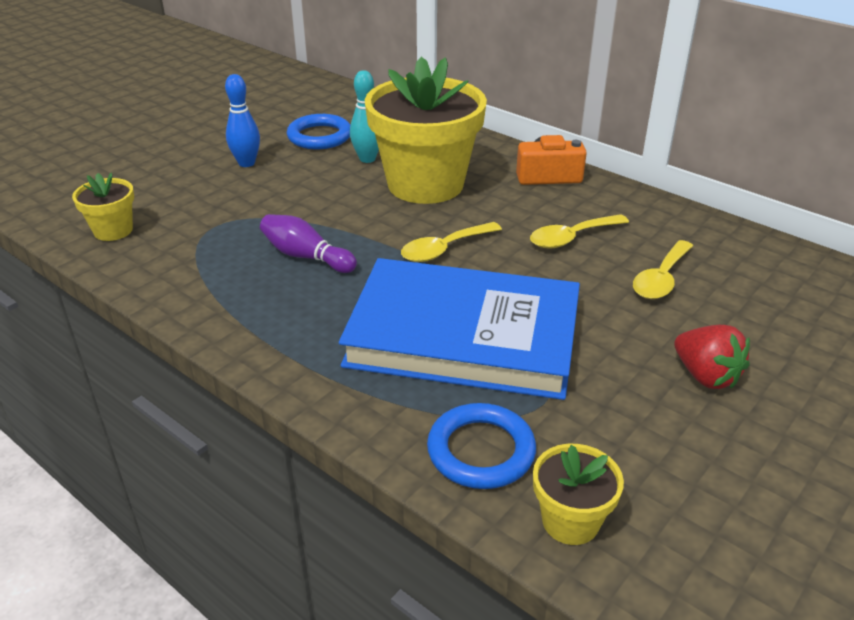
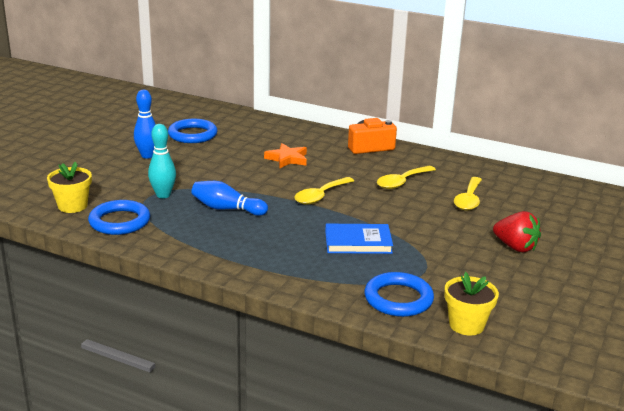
camera: 15 degrees left, 10 degrees down
(157, 261) = (119, 221): none -> blue ring
(306, 256) = (227, 209): purple bowling pin -> blue bowling pin
(367, 159) = (236, 146): turquoise bowling pin -> turquoise bowling pin (163, 195)
(425, 184) = (287, 159): yellow flower pot -> orange star
(463, 335) = (358, 242): blue book -> blue book, size x0.44

